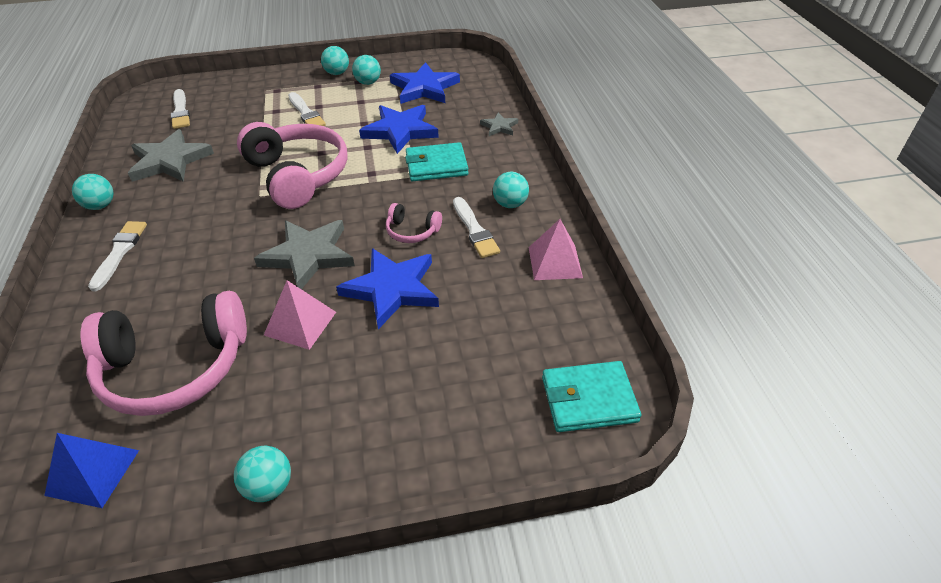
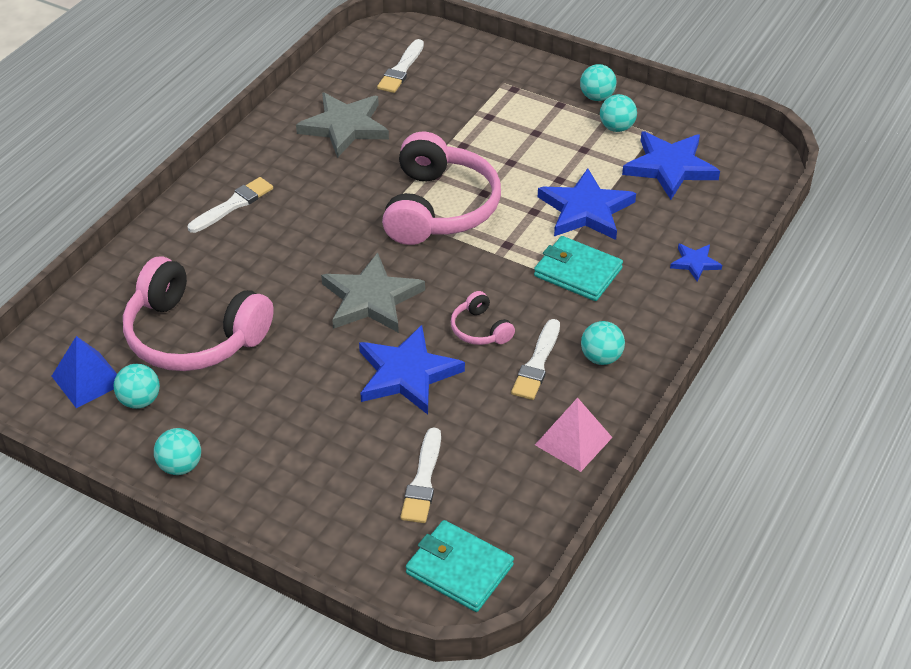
camera: 40 degrees right, 0 degrees up
(100, 206) = (253, 146): turquoise ball -> turquoise ball (140, 401)
(300, 323) = (309, 357): pink pyramid -> none
(306, 113) = (515, 136): white brush -> white brush (423, 480)
(499, 127) = (695, 263): grey star -> blue star

